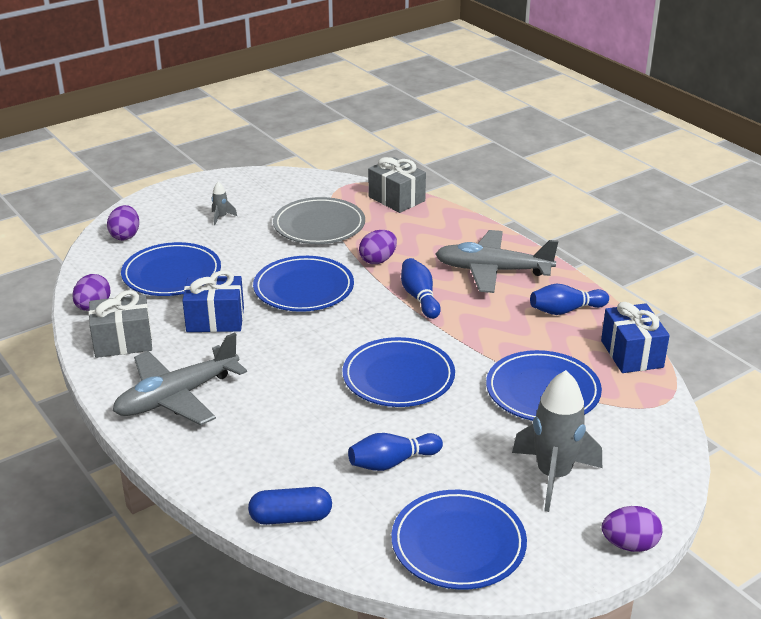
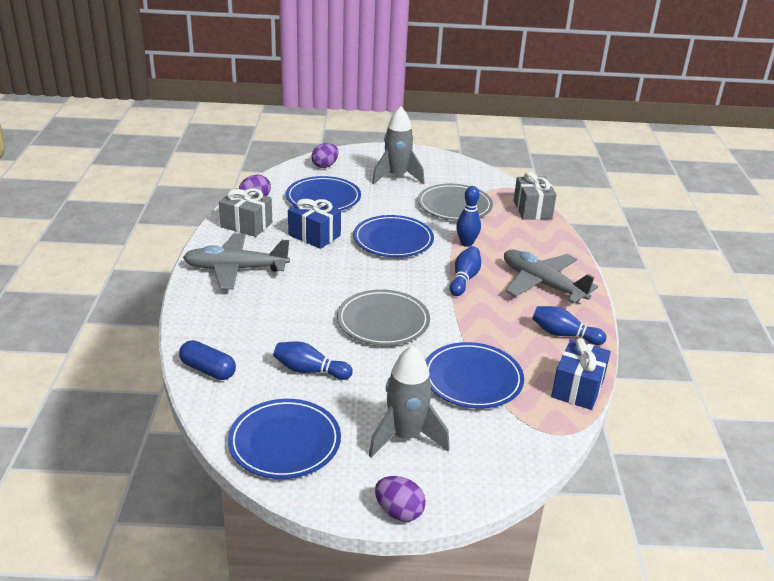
camera: 35 degrees right, 0 degrees up
(221, 217) = (397, 177): grey rocket -> grey rocket, size x2.36
(378, 260) = (466, 243): purple egg -> blue bowling pin
(398, 377) = (383, 321): blue plate -> grey plate

